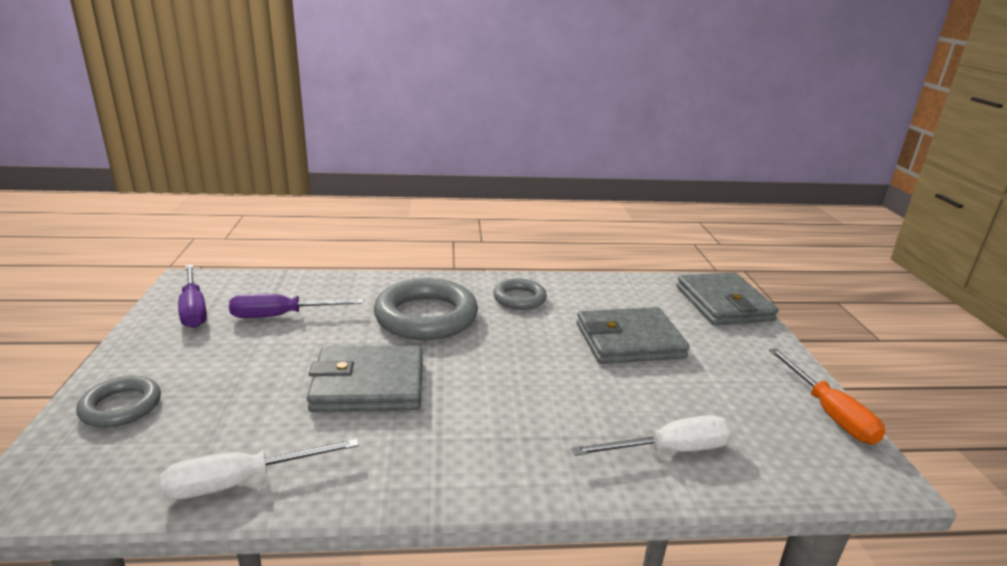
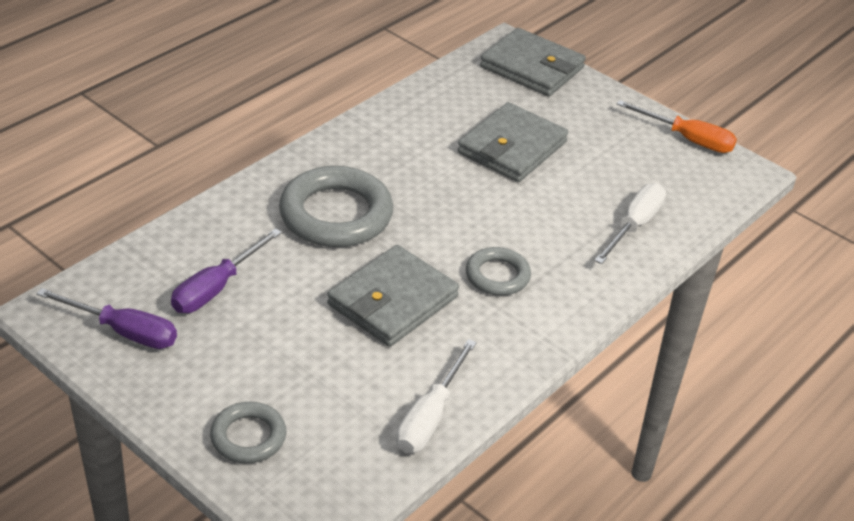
camera: 45 degrees left, 15 degrees up
(519, 298) = (380, 150): grey ring -> grey ring (497, 276)

